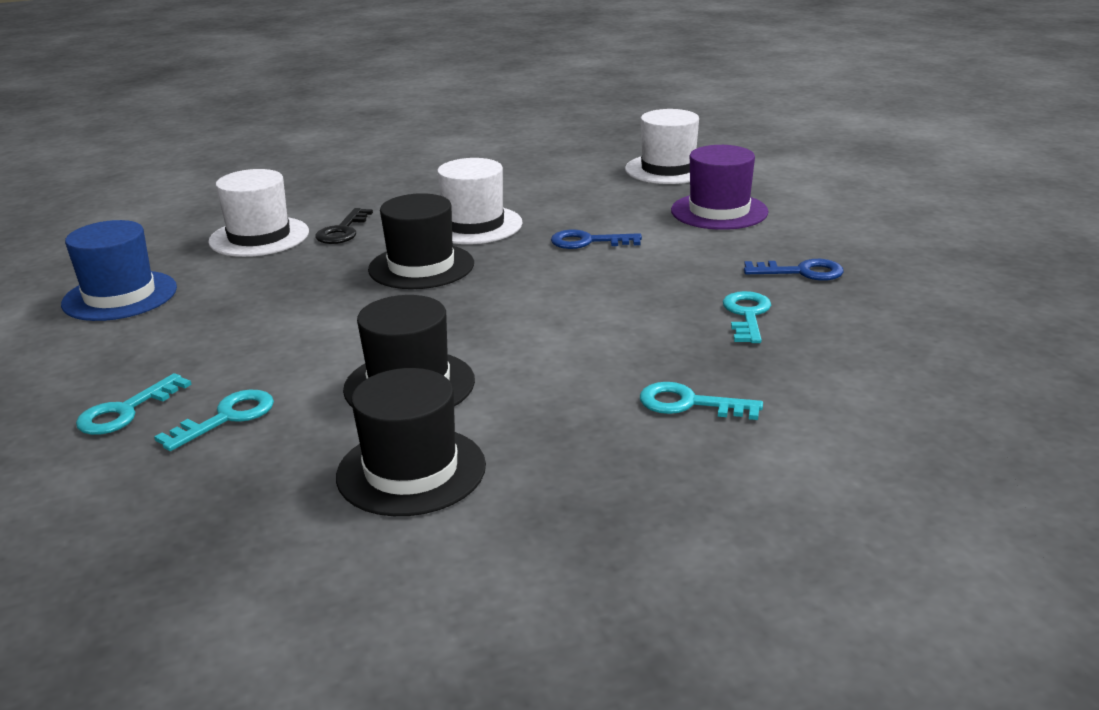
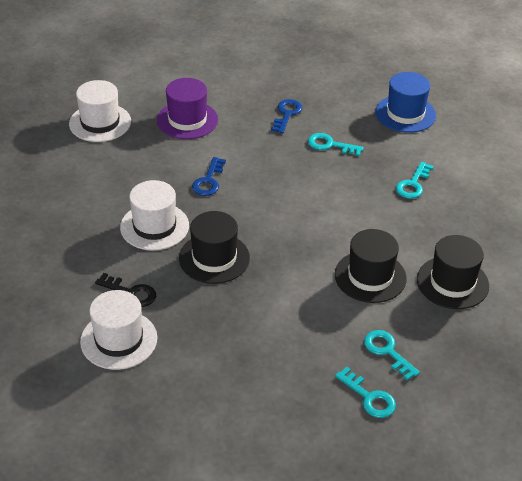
camera: 80 degrees left, 15 degrees up
(120, 296) = (198, 417): blue hat -> blue hat (405, 114)

